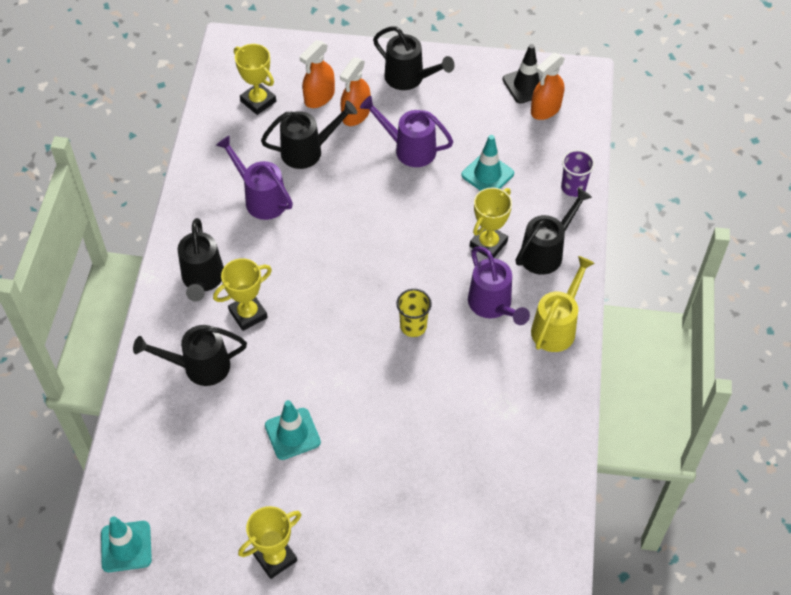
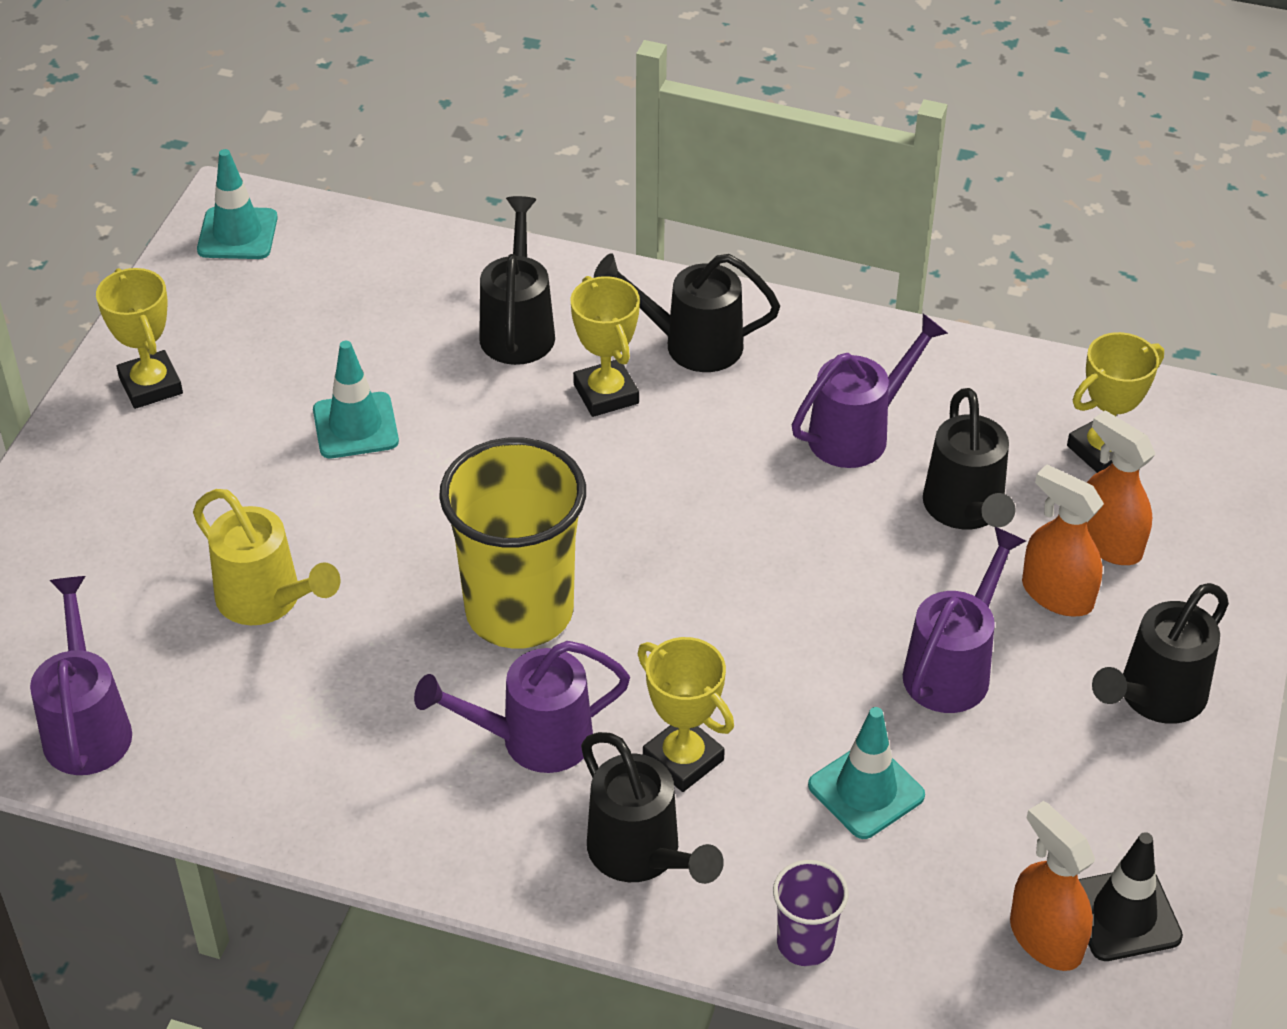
camera: 100 degrees right, 10 degrees down
(413, 326) = (519, 611): yellow cup -> yellow cup, size x2.13
(537, 510) = (87, 726): none -> purple watering can
(557, 326) = (456, 836): yellow watering can -> yellow watering can (267, 601)

